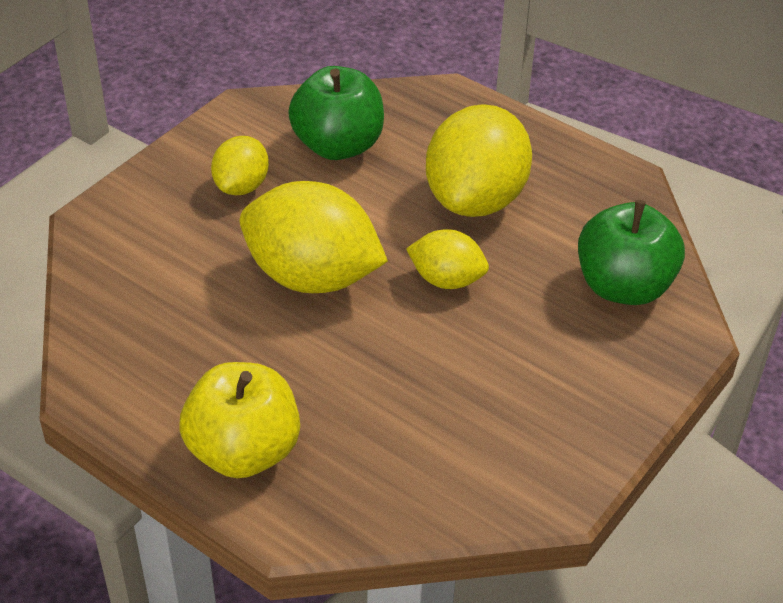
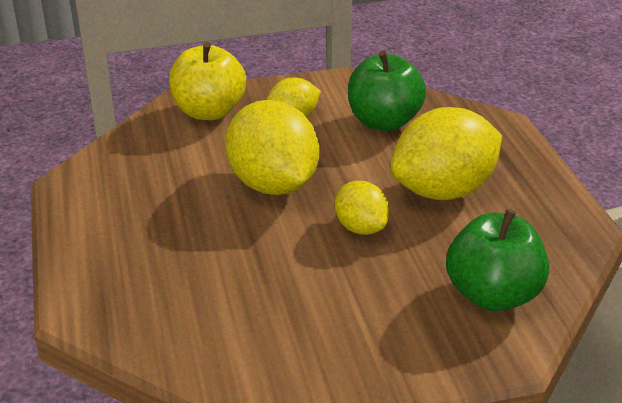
camera: 40 degrees right, 10 degrees down
(243, 451) = (107, 257): yellow apple -> yellow apple (209, 112)

